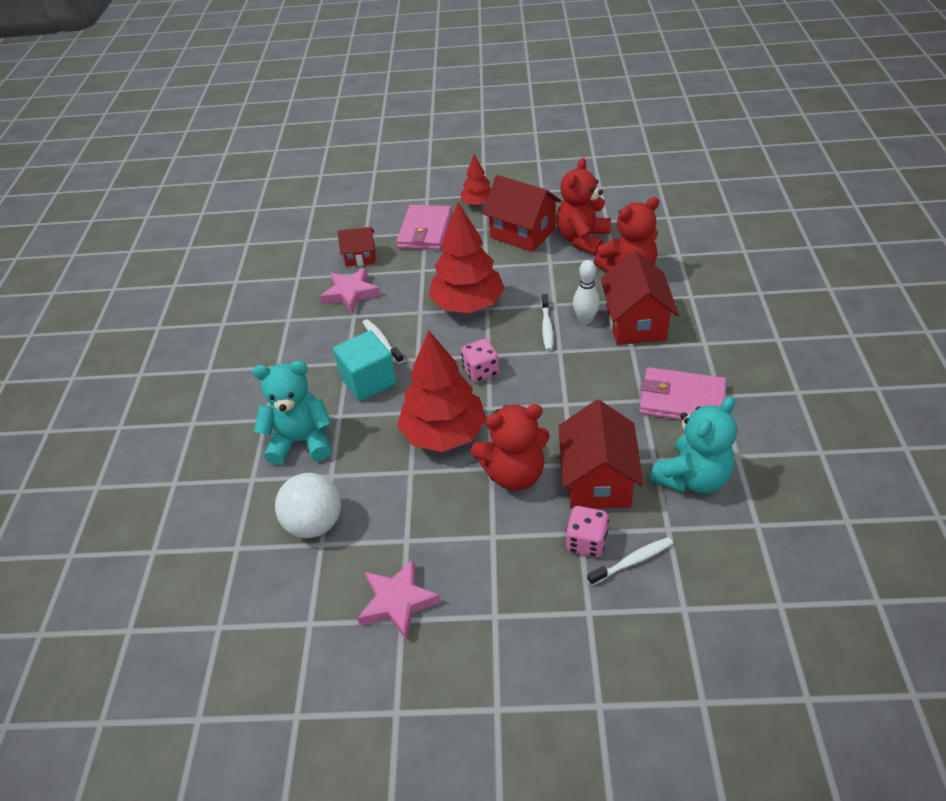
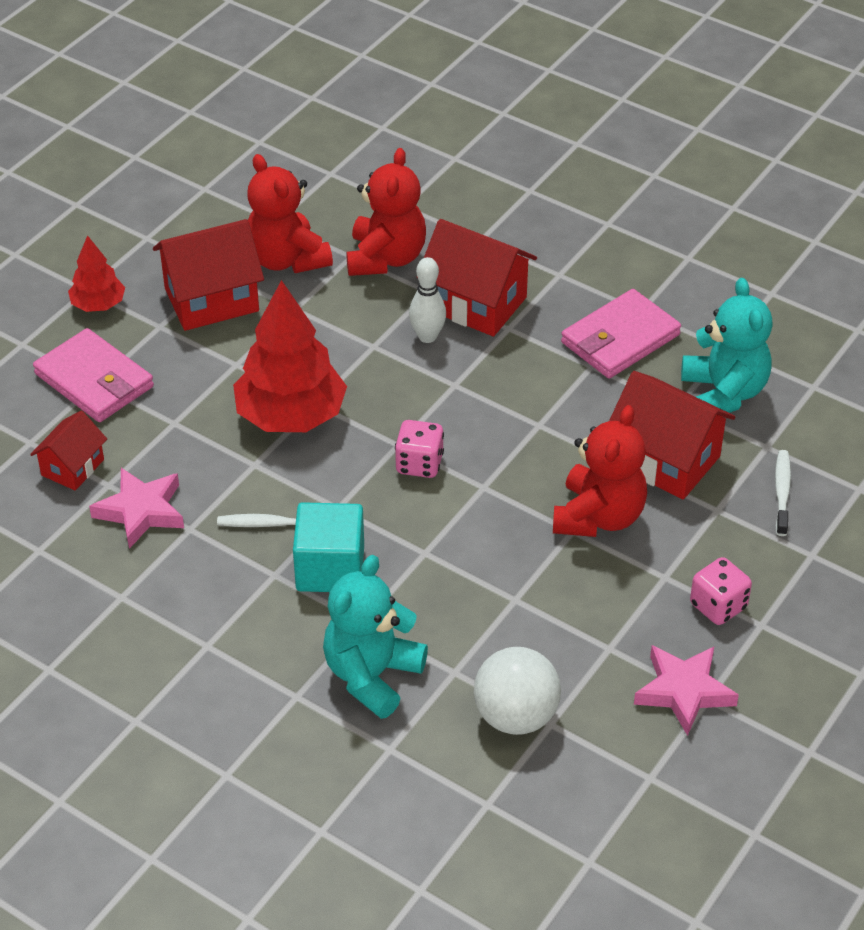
camera: 60 degrees left, 0 degrees up
(444, 434) = (486, 543): red tree -> none
(547, 327) = (405, 372): white toothbrush -> none
(586, 542) = (732, 511): pink dice -> pink dice (718, 606)

